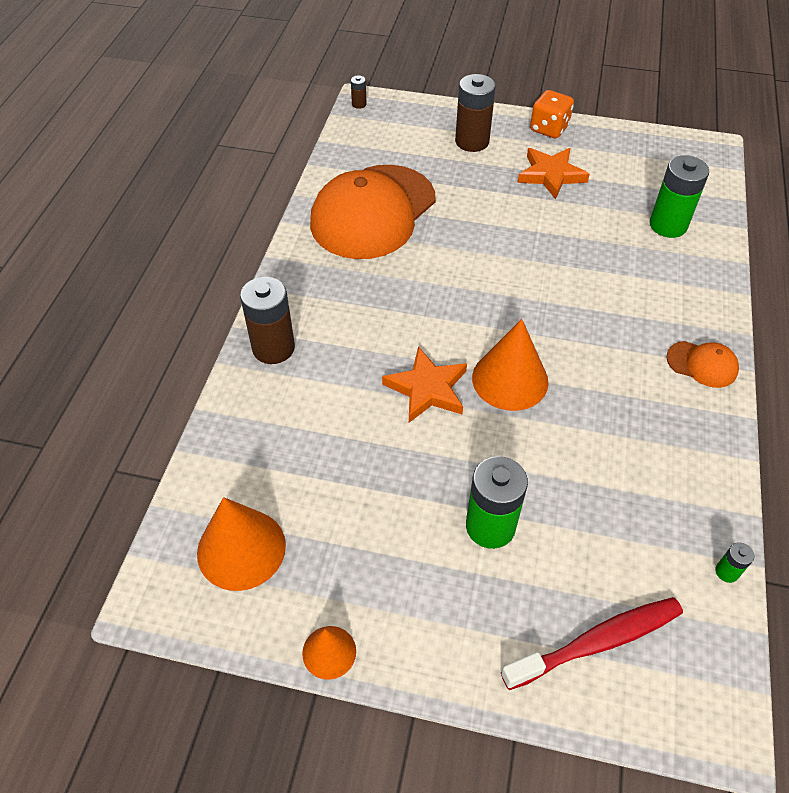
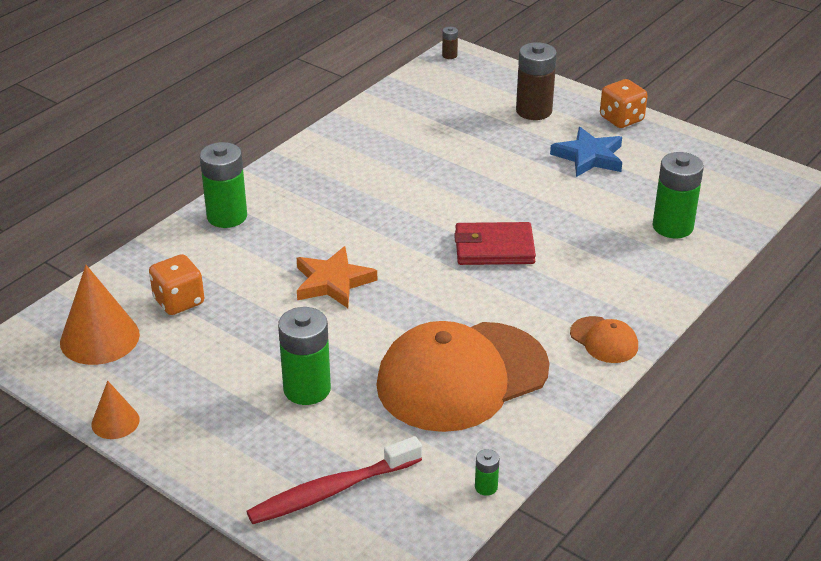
camera: 25 degrees right, 15 degrees down
(273, 348) = (227, 216): brown battery -> green battery
(293, 469) = (179, 301): none -> orange dice
(373, 212) = (392, 142): orange cap -> orange cap (462, 377)
(510, 379) = (411, 297): orange cone -> none
(542, 298) = (494, 248): none -> red wallet
(551, 175) = (589, 157): orange star -> blue star
(597, 642) = (330, 491): red toothbrush -> red toothbrush turned 150 degrees clockwise

